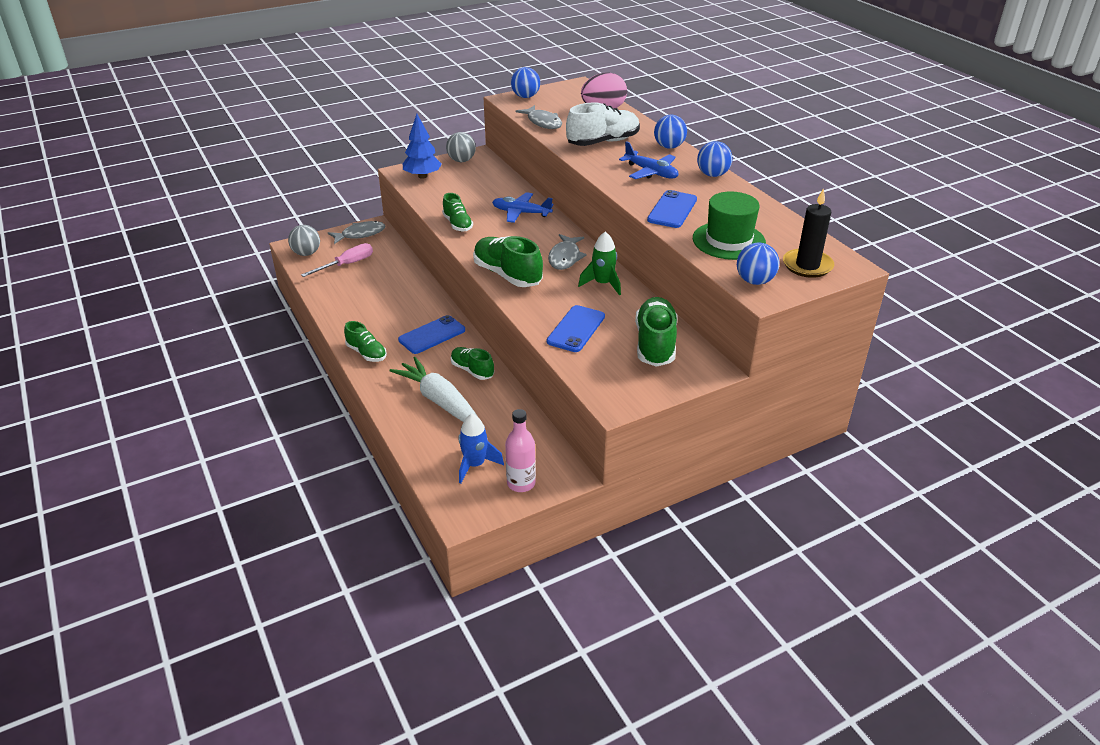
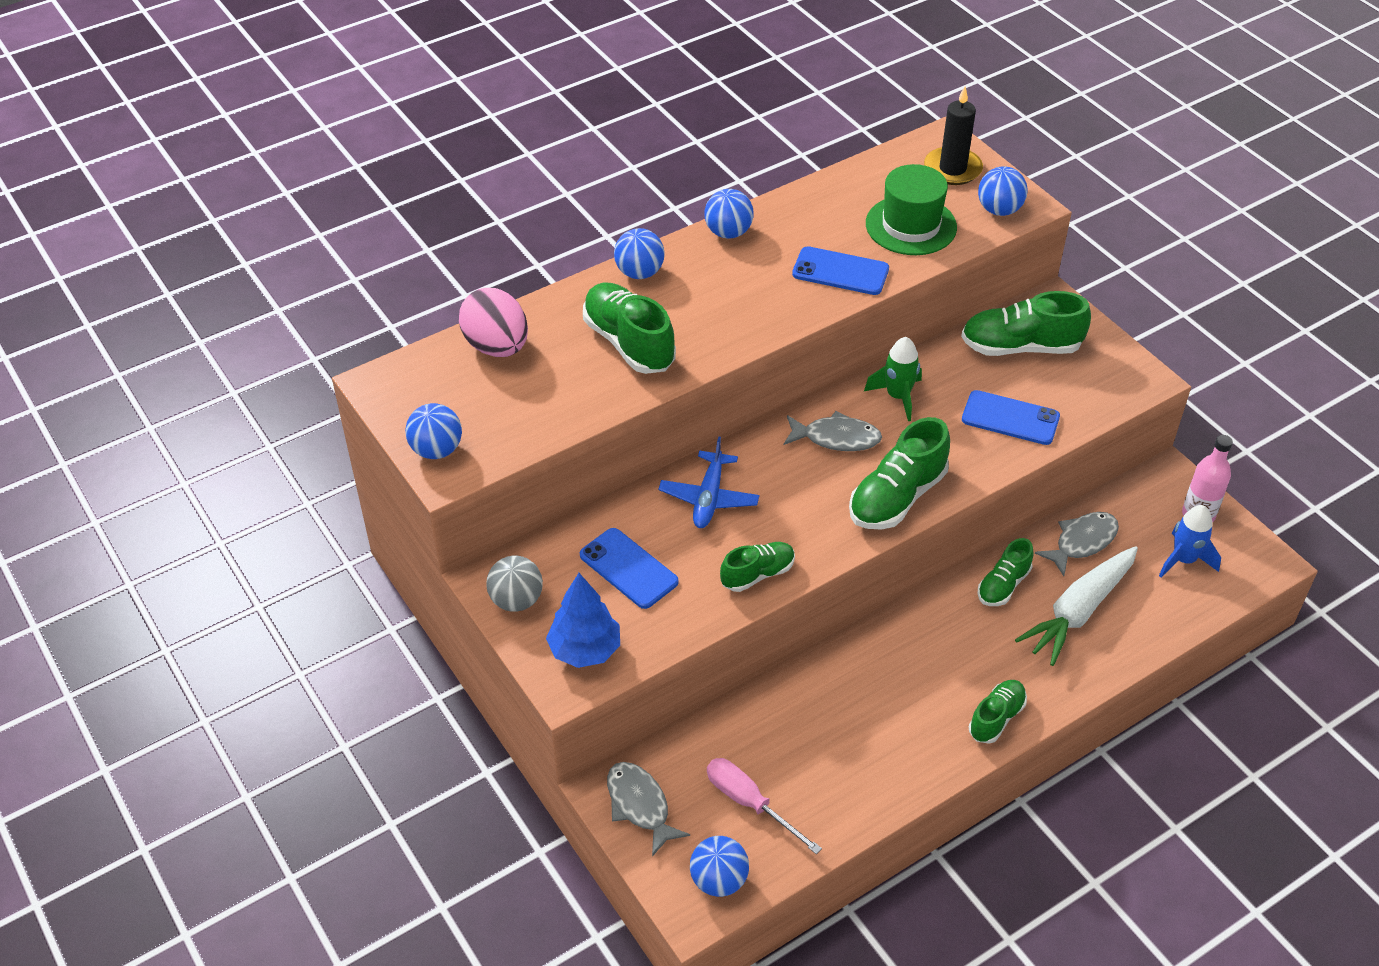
camera: 95 degrees left, 10 degrees up
(306, 253) = (719, 880): grey ball -> blue ball
(432, 335) = (932, 644): blue phone -> blue phone (628, 568)
(543, 122) = (554, 418): grey fish -> grey fish (1082, 542)
(603, 142) = (629, 343): white shoe -> green shoe
(651, 172) = (730, 291): blue plane -> none

